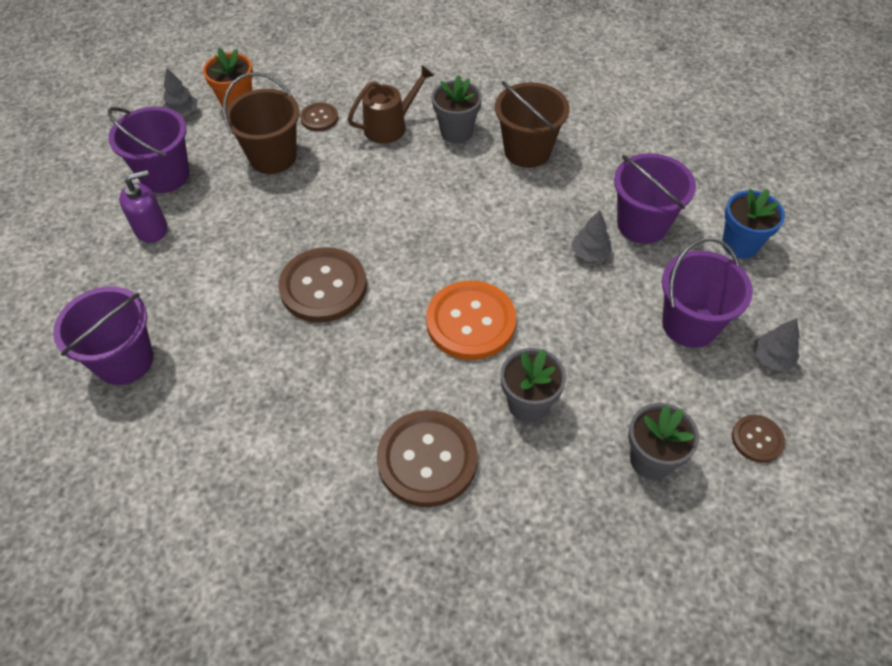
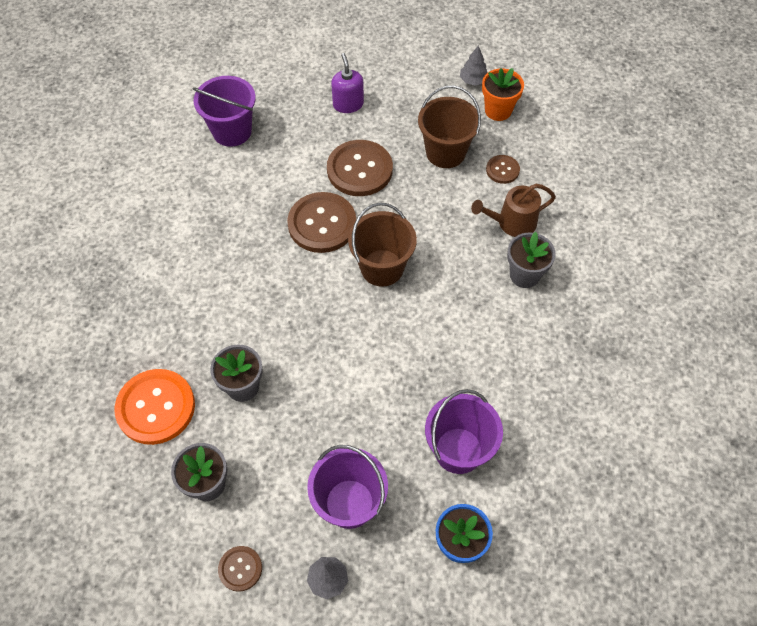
camera: 75 degrees right, 5 degrees up
(151, 229) = (348, 104): purple soap dispenser -> purple soap dispenser turned 150 degrees counterclockwise
(165, 175) = (402, 93): purple bucket -> none
(390, 126) = (512, 223): brown watering can -> brown watering can turned 120 degrees clockwise
(427, 459) = (184, 328): brown button -> brown button (359, 170)
(471, 322) = (312, 331): orange button -> orange button (156, 407)
(527, 151) = (521, 337): brown bucket -> brown bucket (382, 268)
(590, 253) = (409, 409): grey tree -> none

